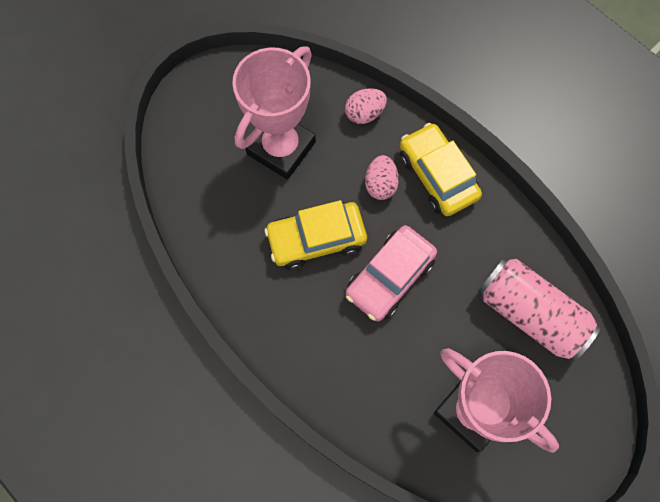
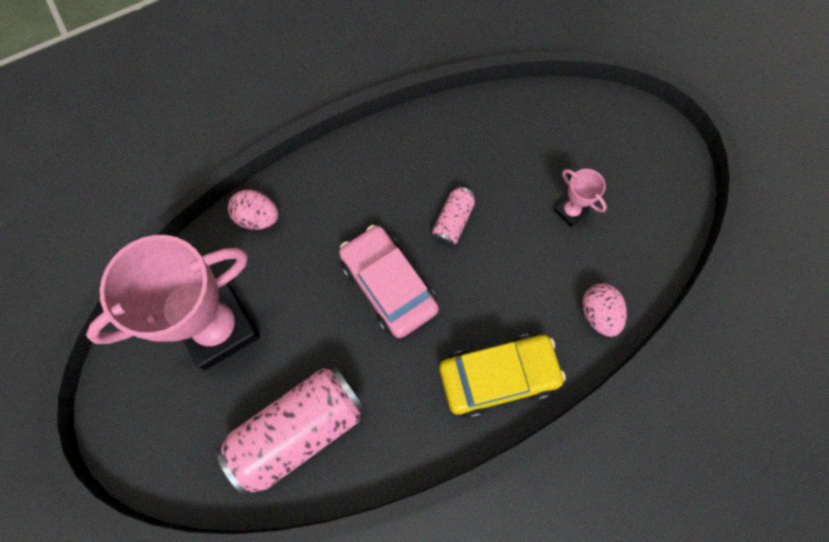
camera: 105 degrees right, 0 degrees up
(281, 148) = (570, 211): pink trophy -> pink trophy, size x0.42
(316, 239) = (453, 222): yellow car -> pink can
(380, 184) = (501, 307): pink egg -> pink egg (258, 218)

